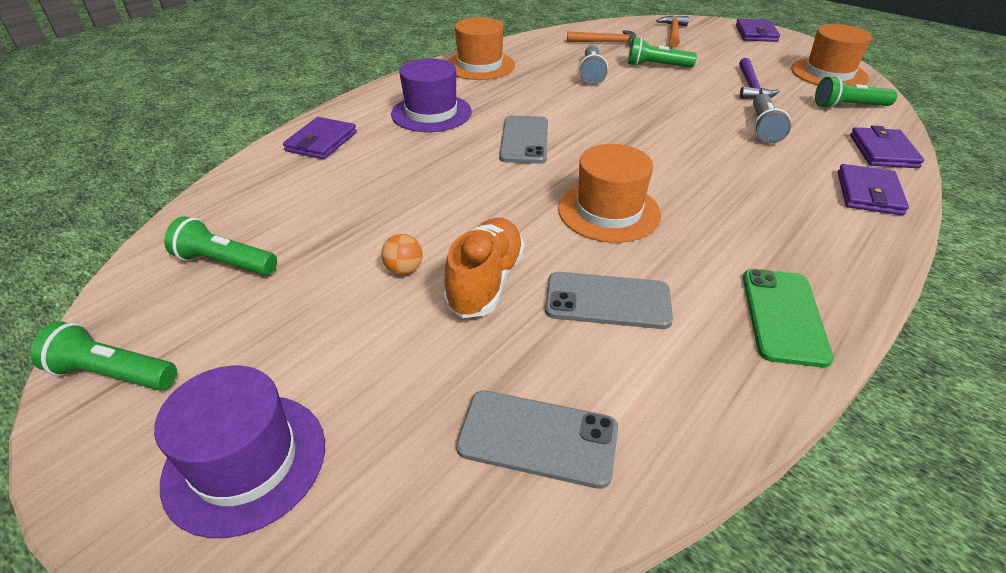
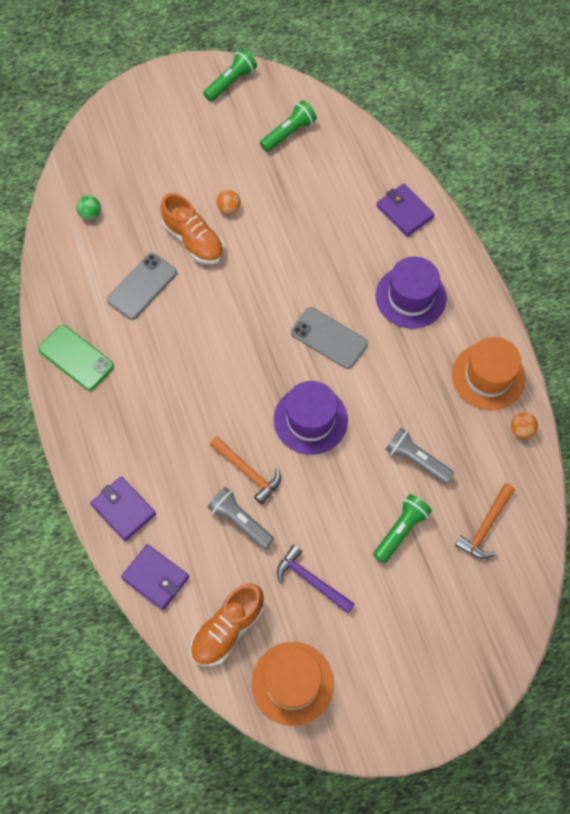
camera: 120 degrees right, 25 degrees up
(245, 461) = (150, 118): purple hat -> purple hat (310, 420)
(513, 46) = (521, 430): none -> orange ball
(537, 438) = (90, 214): grey phone -> green ball
(608, 211) = (211, 336): orange hat -> none
(673, 33) = (476, 618): orange hammer -> orange hammer (248, 472)
(756, 33) = (426, 710): purple wallet -> none
(848, 106) = (228, 629): green flashlight -> orange shoe

